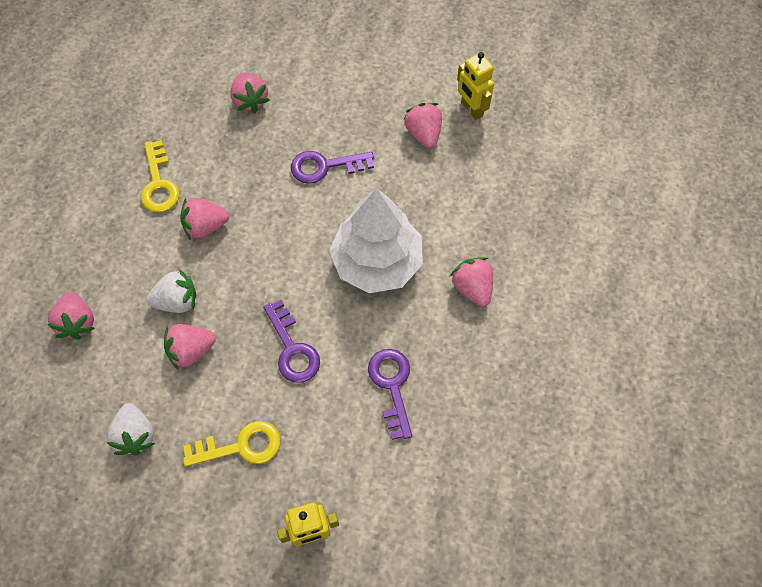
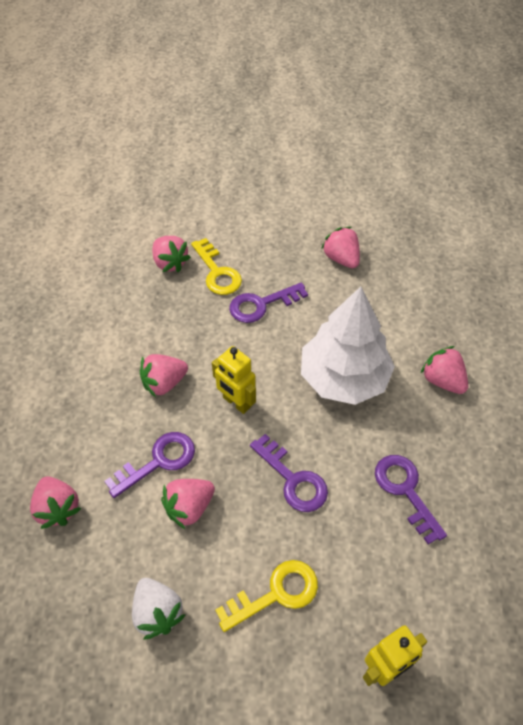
camera: 15 degrees left, 10 degrees down
(159, 183) = (104, 354): yellow key -> yellow key (217, 272)
(177, 301) = (158, 461): white strawberry -> purple key
(471, 109) = (375, 230): yellow robot -> yellow robot (236, 403)

